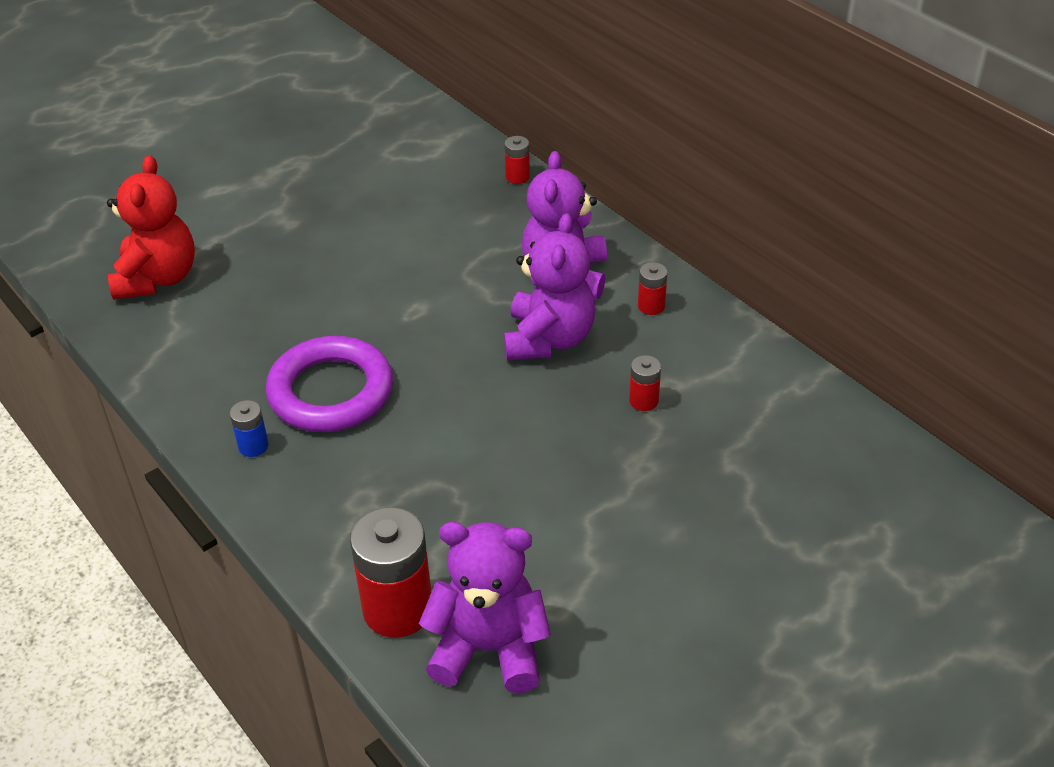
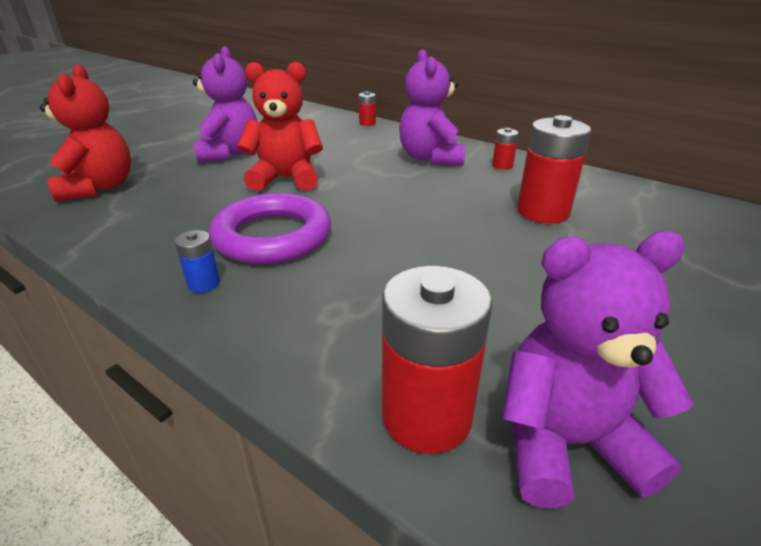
camera: 15 degrees left, 10 degrees down
(370, 293) = (286, 179): none -> red teddy bear
(549, 339) = (441, 188): purple teddy bear -> purple teddy bear (229, 153)
(643, 401) = (542, 212): red battery -> red battery, size x2.07

